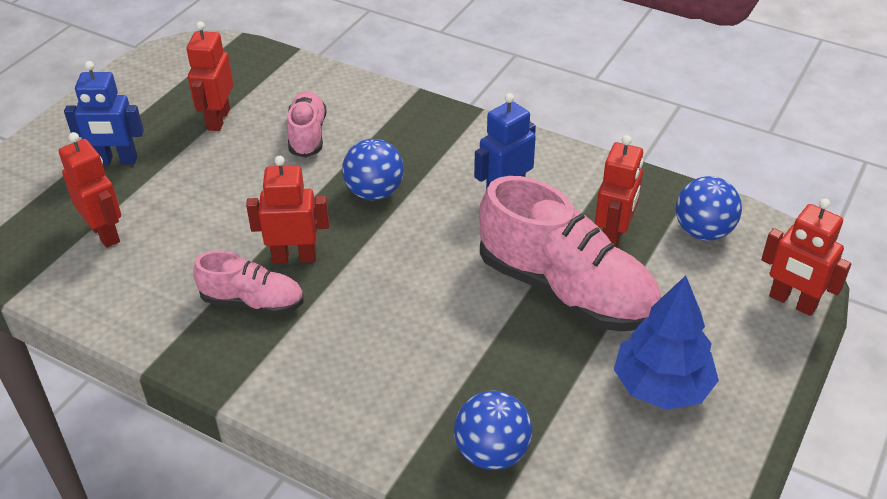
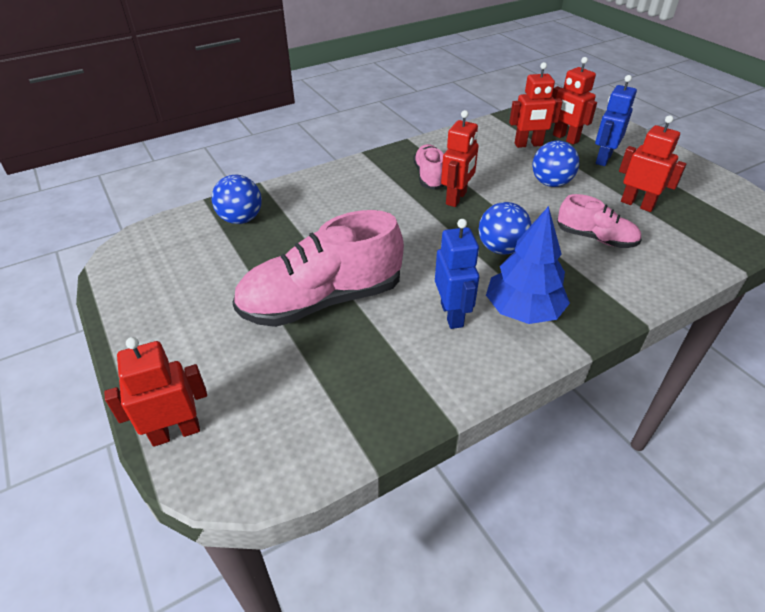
camera: 120 degrees right, 0 degrees up
(253, 301) = (429, 176): pink shoe -> pink shoe turned 135 degrees clockwise
(613, 237) = (350, 355): red robot -> red robot (565, 138)
(661, 386) = (200, 304): blue tree -> blue tree (523, 310)
(703, 231) = (304, 423): blue ball -> blue ball (551, 183)

